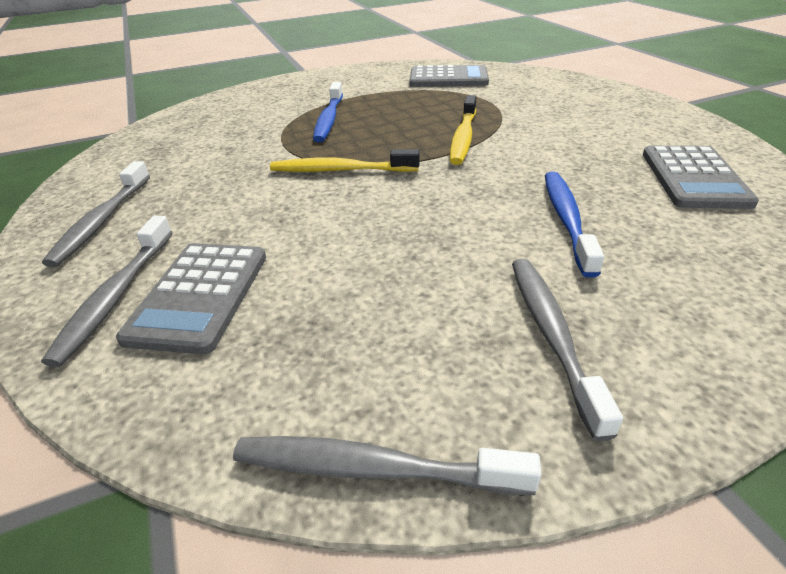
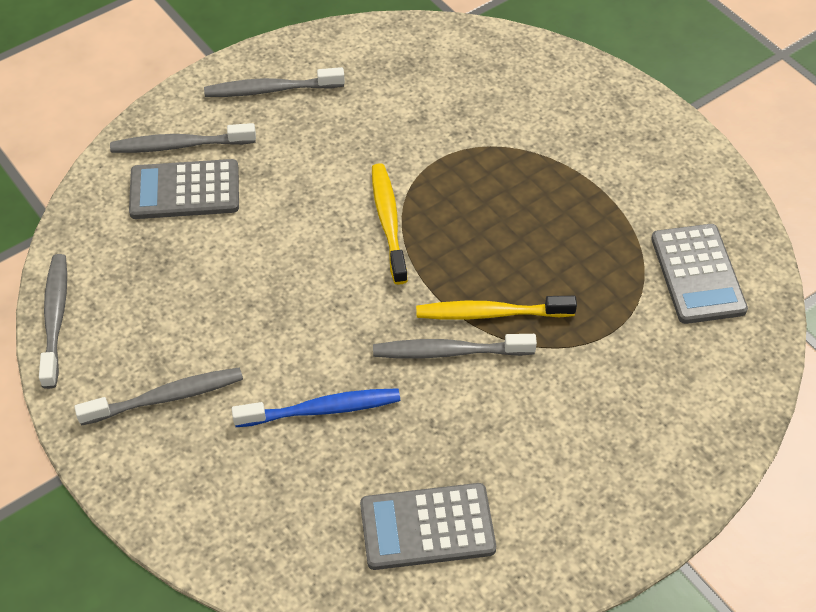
camera: 75 degrees right, 15 degrees up
(329, 119) = (515, 179): blue toothbrush -> none
(500, 155) = (449, 352): none -> grey toothbrush

